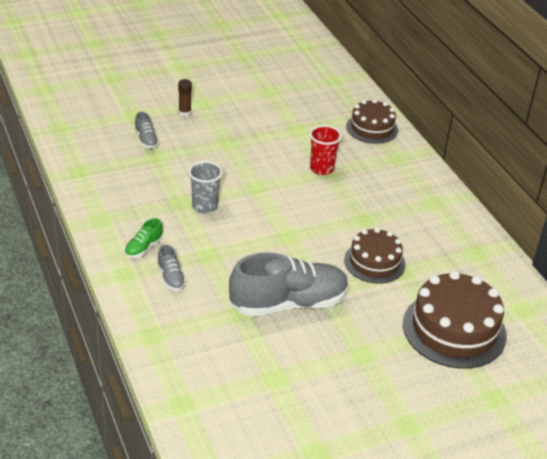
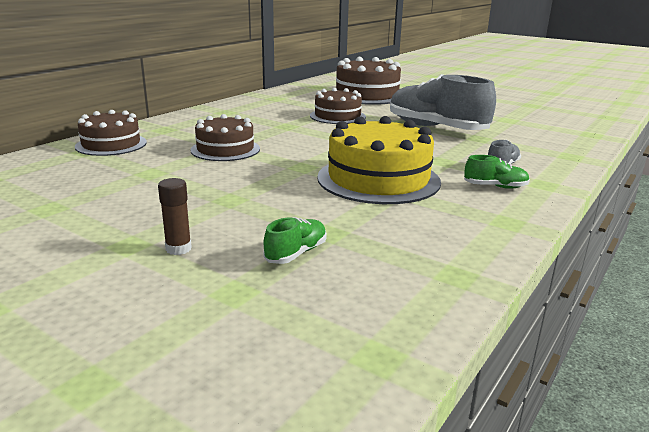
camera: 120 degrees left, 15 degrees down
(146, 139) = (296, 253): grey shoe -> green shoe
(204, 206) = (378, 179): grey cup -> yellow cake
(321, 169) = (225, 149): red cup -> brown cake

